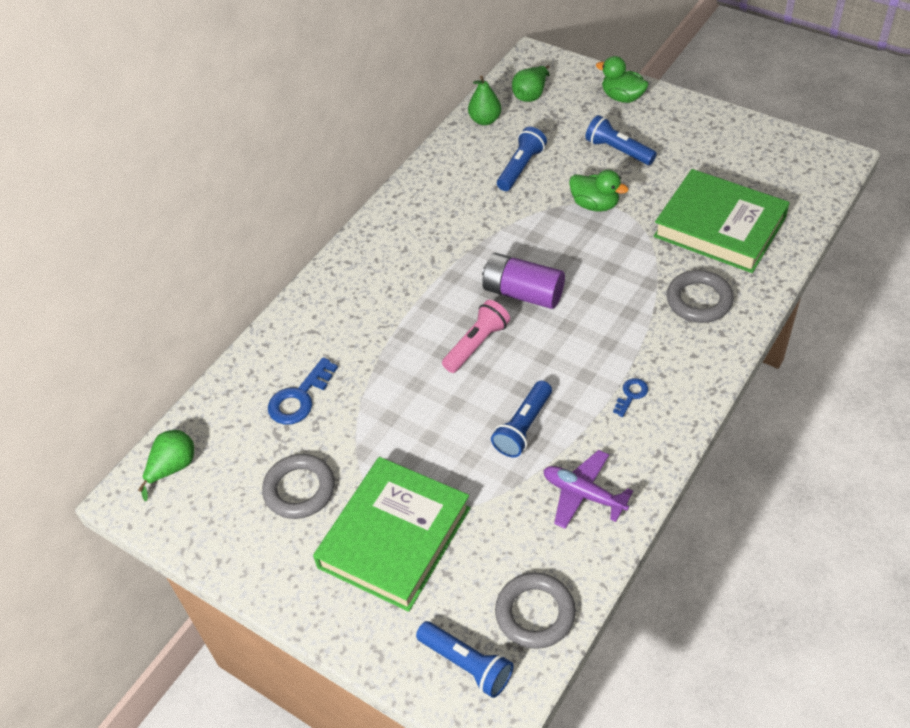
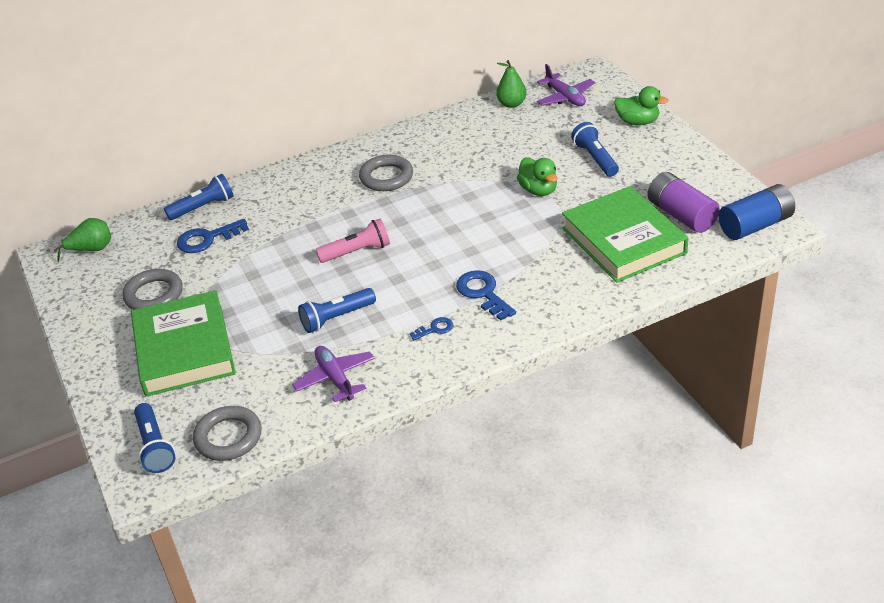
camera: 30 degrees right, 10 degrees down
(394, 537) = (184, 349): green book -> green book turned 75 degrees counterclockwise
(521, 168) = (506, 145): blue flashlight -> blue flashlight (203, 207)
(523, 293) = (423, 230): purple battery -> purple battery (681, 215)
(531, 95) = (565, 97): green pear -> purple plane
(622, 97) = (637, 122): green duck -> green duck turned 135 degrees clockwise
(642, 336) = (483, 293): none -> blue key
(699, 300) = (553, 285): grey ring -> grey ring (386, 177)
(817, 166) = (755, 225): none -> blue battery

